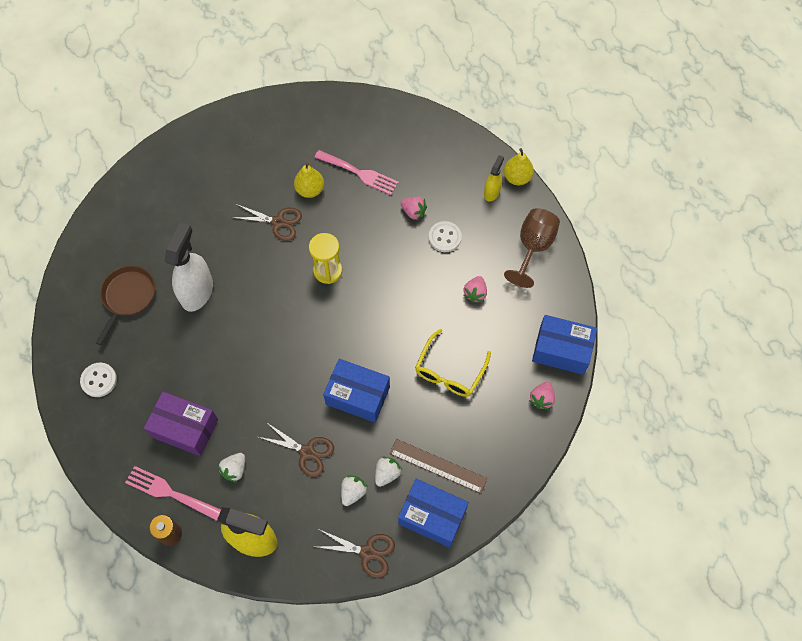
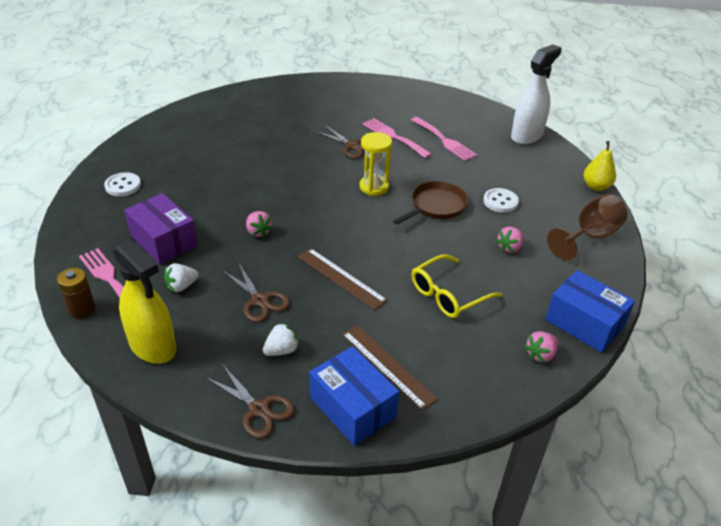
camera: 25 degrees right, 25 degrees down
(128, 297) = (192, 147): brown pan -> brown pan (436, 206)
(197, 291) = (250, 162): white spray bottle -> white spray bottle (527, 135)
(310, 190) = (393, 137): yellow pear -> pink fork
(357, 395) = (341, 278): blue box -> brown ruler
(387, 473) = (328, 349): white strawberry -> none
(413, 212) = (479, 177): pink strawberry -> pink strawberry (258, 232)
(492, 192) = (565, 188): yellow spray bottle -> none

